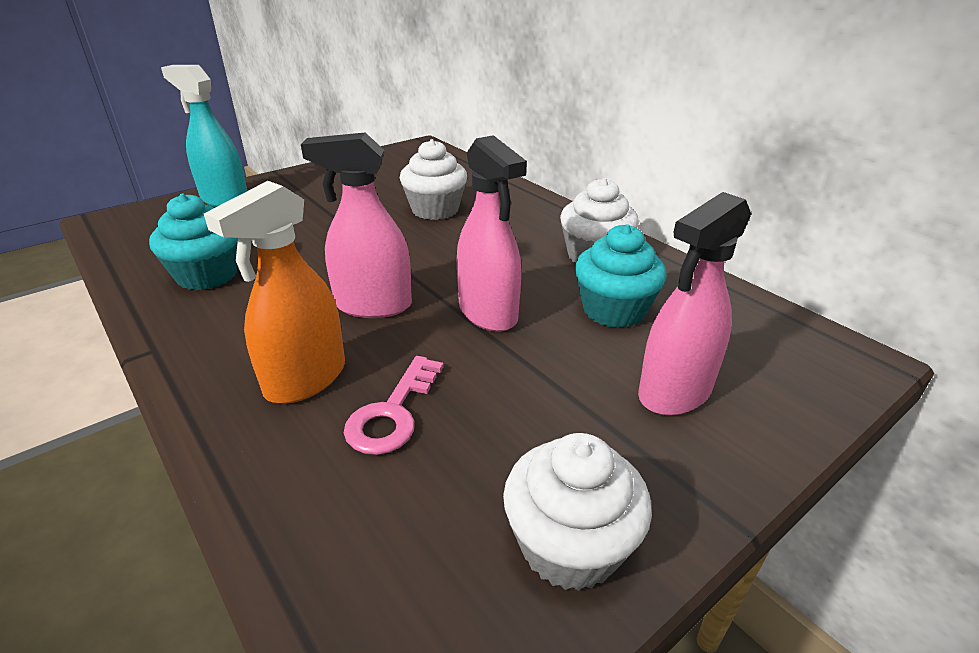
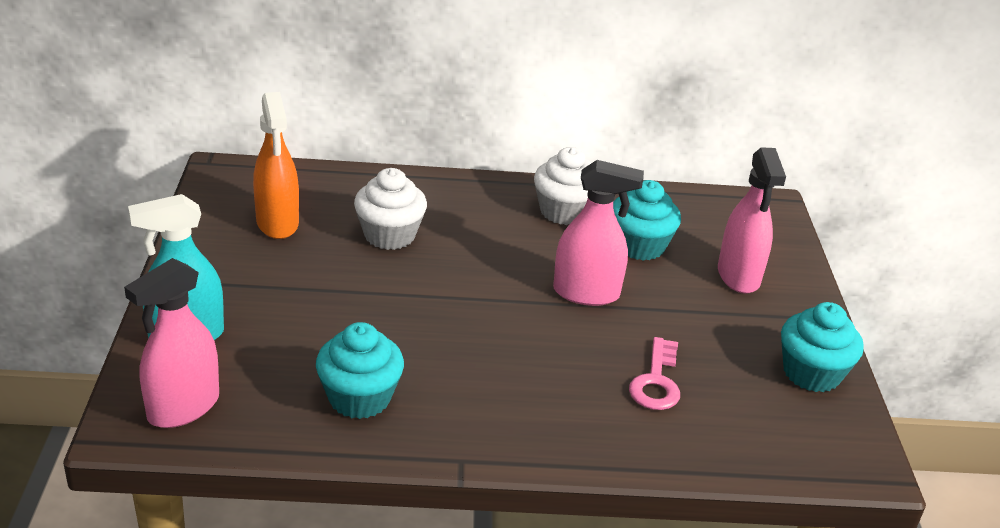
camera: 55 degrees left, 0 degrees up
(305, 379) = (582, 402): orange spray bottle -> orange spray bottle (277, 223)
(373, 305) = (517, 335): pink spray bottle -> pink spray bottle (183, 407)
(393, 412) = (656, 381): pink key -> pink key turned 45 degrees clockwise
(569, 545) = (811, 373): white cupcake -> turquoise cupcake

